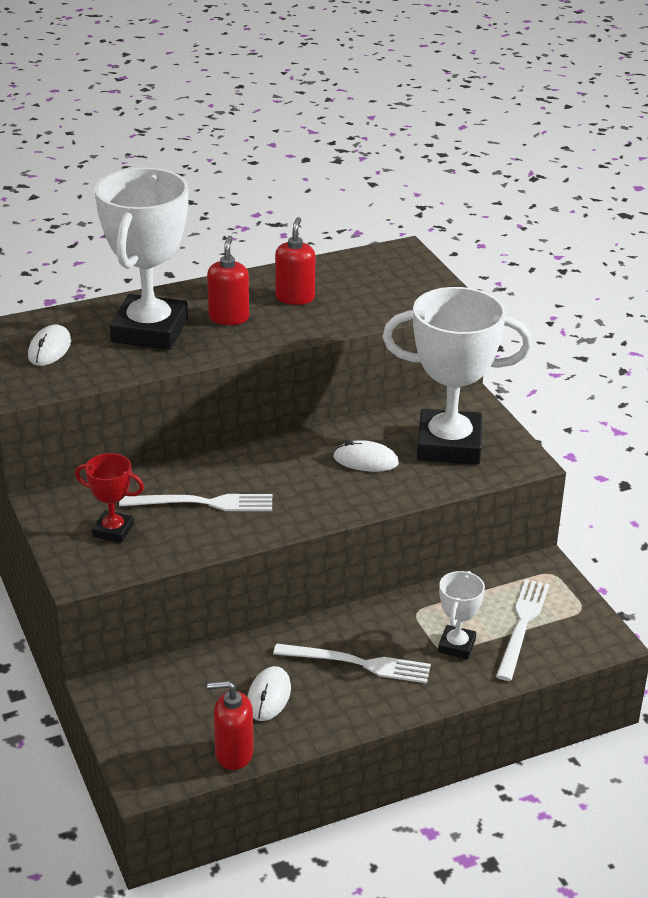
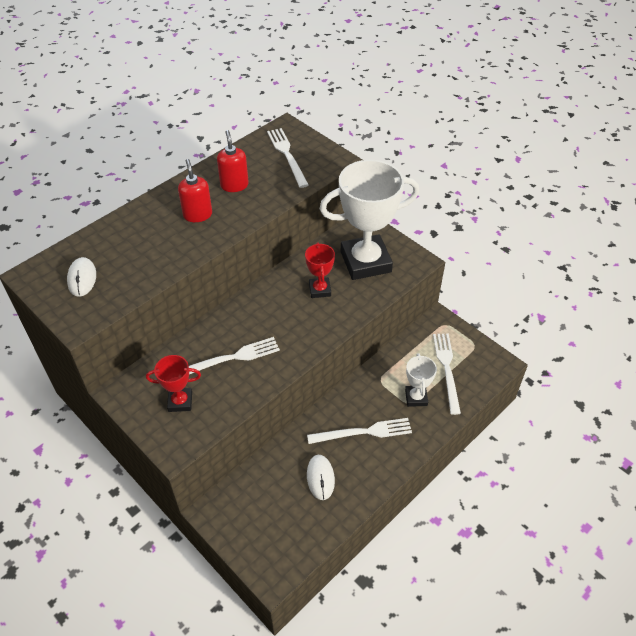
camera: 20 degrees left, 15 degrees up
(149, 330) = (147, 241): white trophy -> none
(233, 753) = (319, 532): red soap dispenser -> none
(365, 460) = (320, 290): white mouse -> red trophy
(385, 281) = (287, 155): none -> white fork

